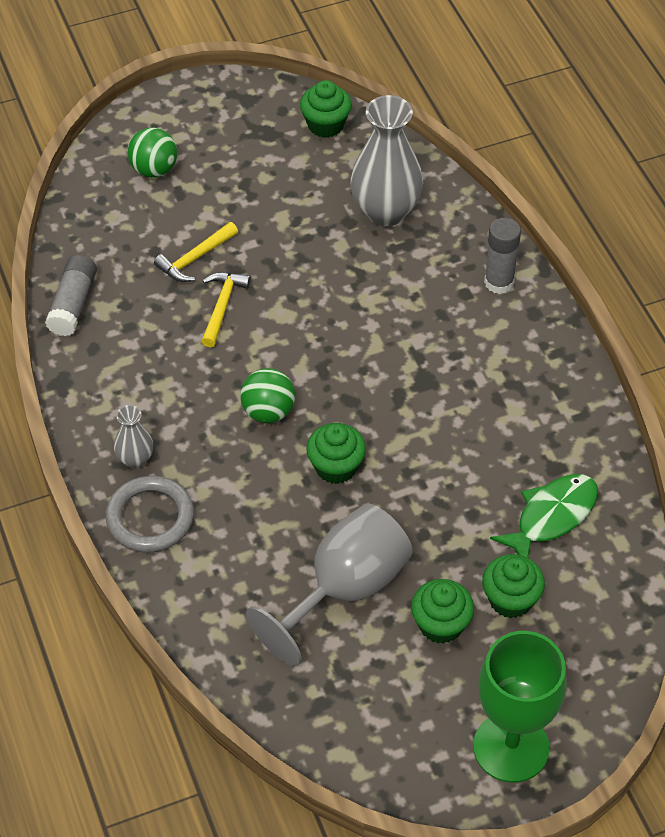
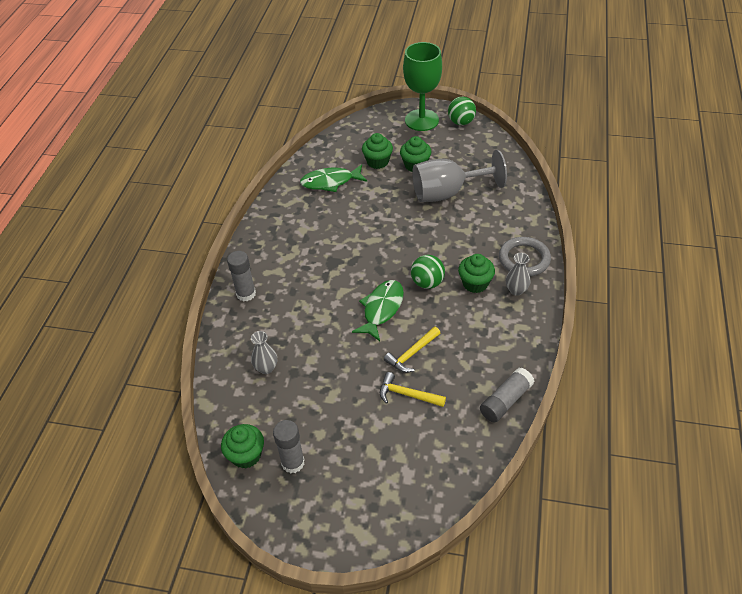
camera: 145 degrees left, 5 degrees down
(154, 169) = (390, 482): green ball -> green ball (461, 122)
(195, 258) = (407, 394): yellow hammer -> yellow hammer turned 150 degrees counterclockwise
(270, 140) = (293, 463): none -> grey glue stick
(303, 345) = (381, 309): none -> green fish
(336, 467) = (412, 242): green cupcake -> green cupcake (475, 283)
(385, 211) = (266, 368): grey vase -> grey vase, size x0.49

